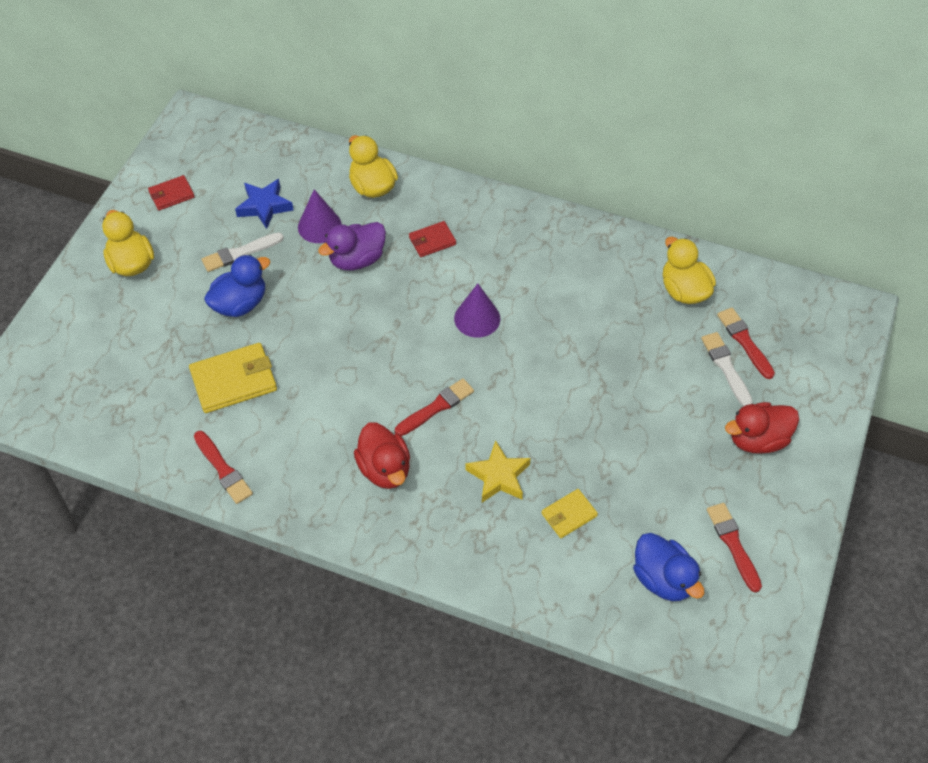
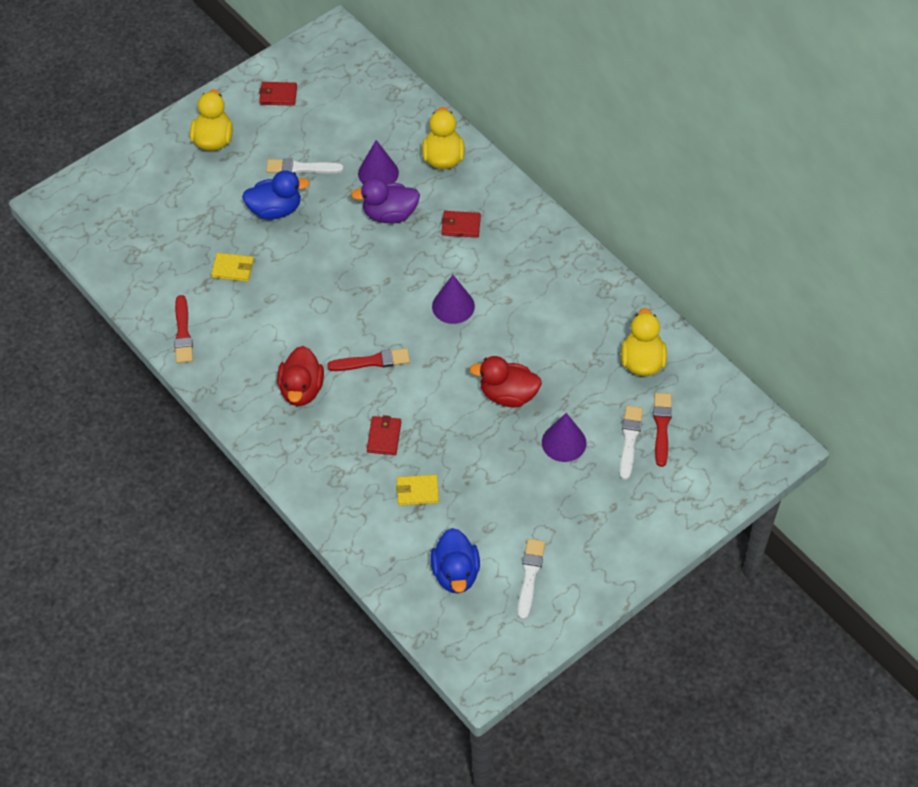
camera: 30 degrees right, 0 degrees up
(234, 380) = (233, 269): yellow wallet -> yellow wallet, size x0.57
(264, 206) = (345, 137): blue star -> none
(499, 476) = (384, 437): yellow star -> red wallet
(670, 398) = (564, 442): none -> purple cone
(733, 544) = (530, 576): red brush -> white brush
(757, 439) = (611, 508): red duck -> red duck (508, 395)

